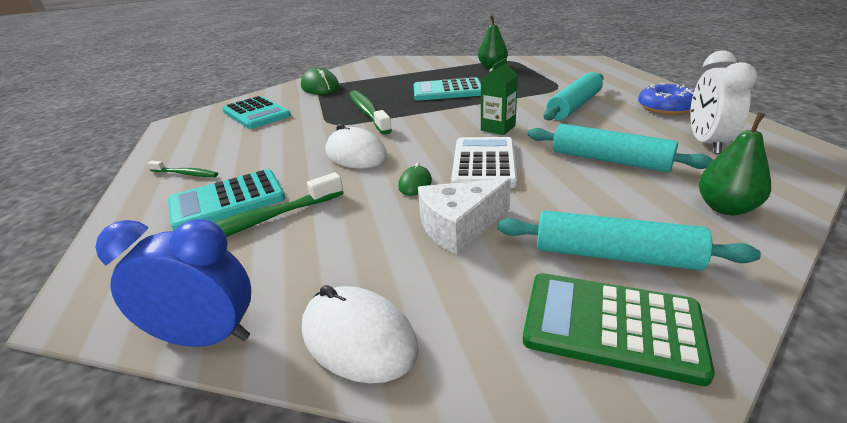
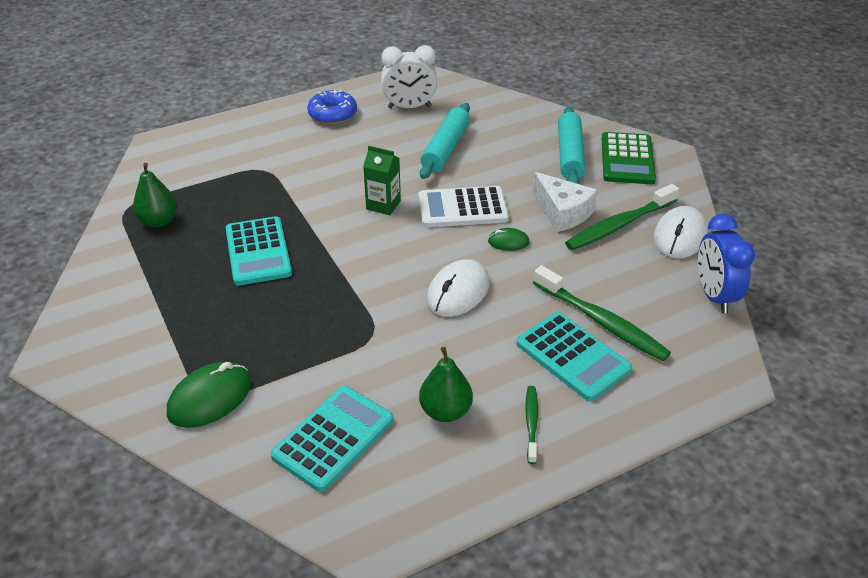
camera: 105 degrees left, 10 degrees up
(368, 112) = (335, 310): green toothbrush -> green toothbrush (619, 225)
(574, 106) = (324, 160): turquoise rolling pin -> none
(725, 208) = (505, 114): green pear -> green pear (445, 411)

